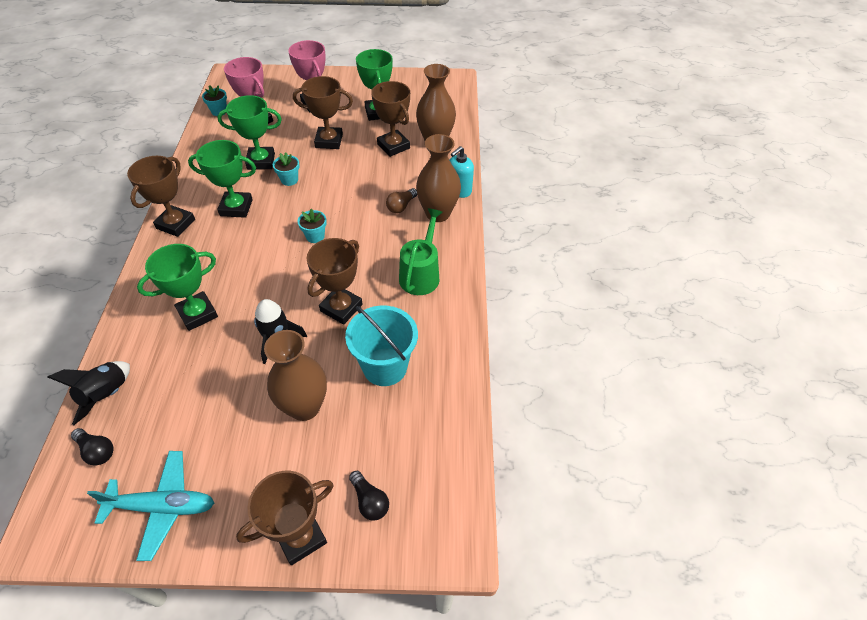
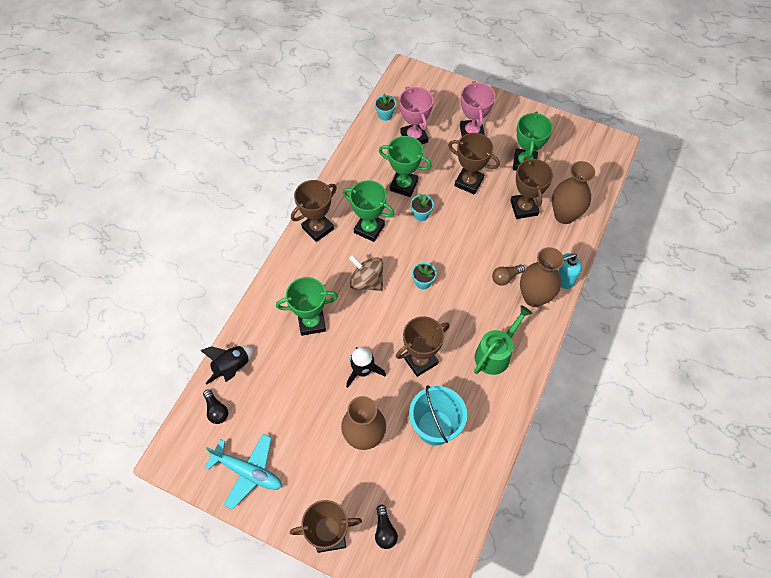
camera: 25 degrees right, 10 degrees up
(251, 254) = (367, 281): none -> brown spinning top

